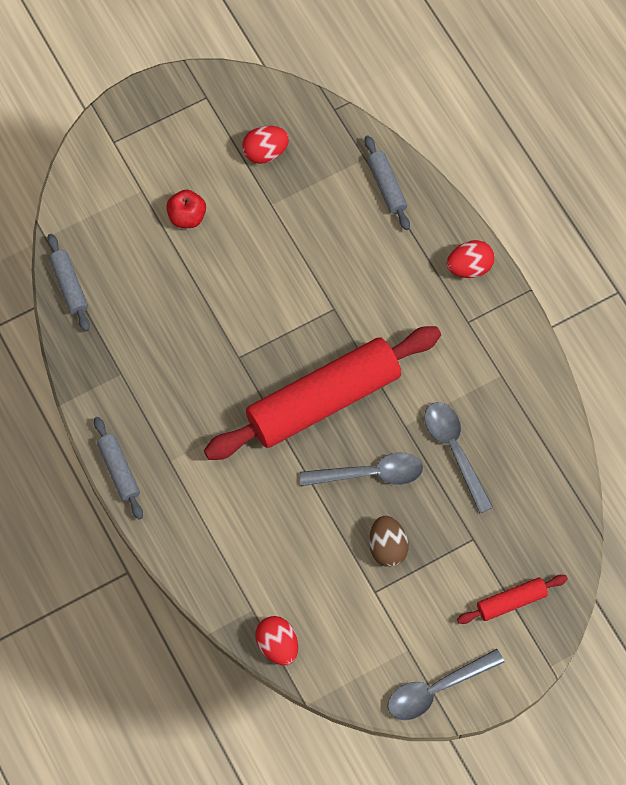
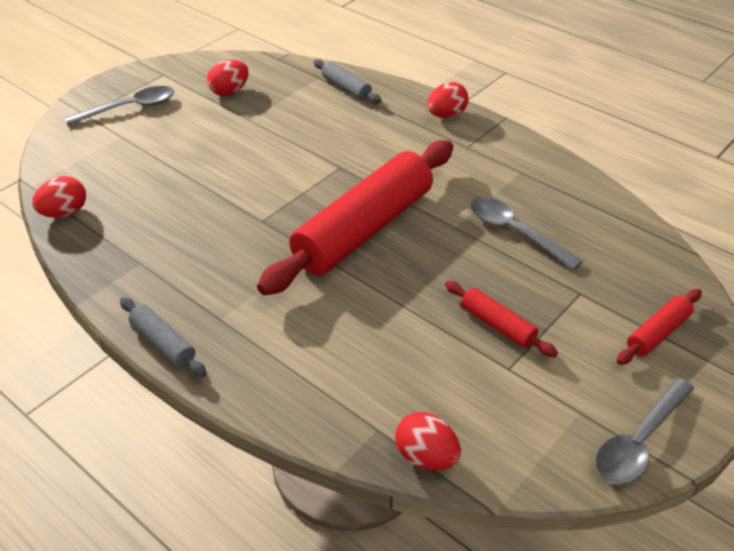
camera: 20 degrees left, 25 degrees down
(69, 286) = (65, 213): grey rolling pin -> red egg
(187, 217) = (172, 142): red apple -> none
(370, 474) = (443, 271): grey spoon -> grey spoon (130, 108)
(387, 547) = (498, 325): brown egg -> red rolling pin

